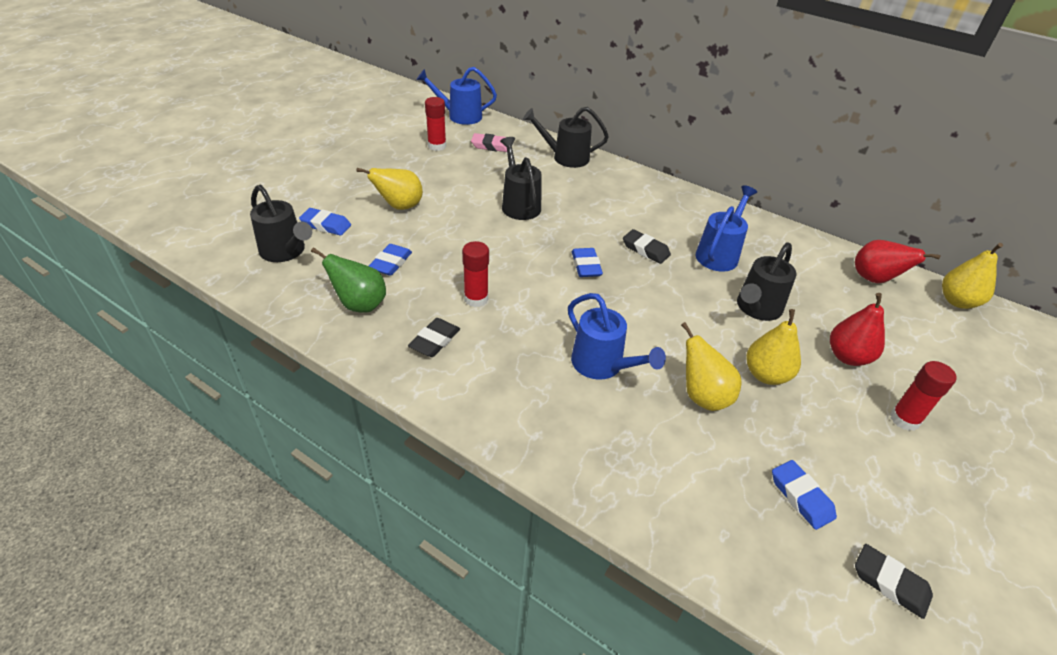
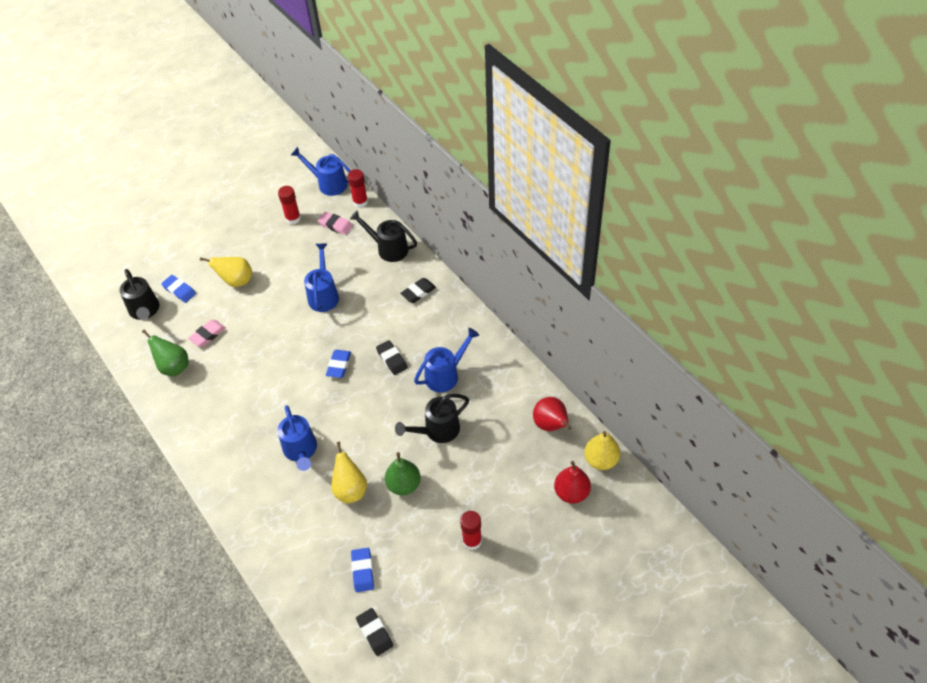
camera: 25 degrees right, 10 degrees up
(391, 263) = (208, 335): blue eraser -> pink eraser
(435, 341) = (207, 407): black eraser -> black eraser (418, 292)
(476, 299) = (248, 378): red glue stick -> red glue stick (360, 202)
(519, 204) = (324, 294): black watering can -> blue watering can
(766, 375) = (404, 485): yellow pear -> green pear
(847, 356) = (472, 485): red pear -> red pear (571, 492)

